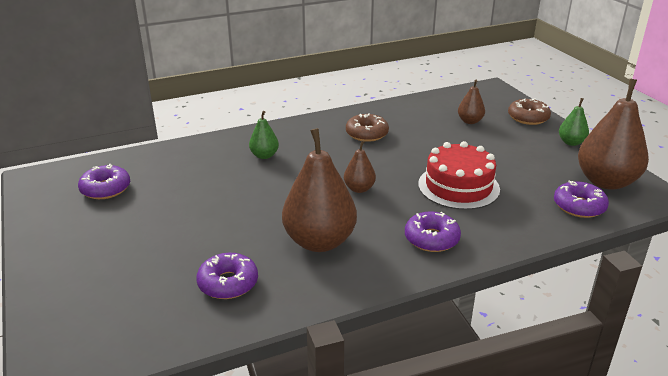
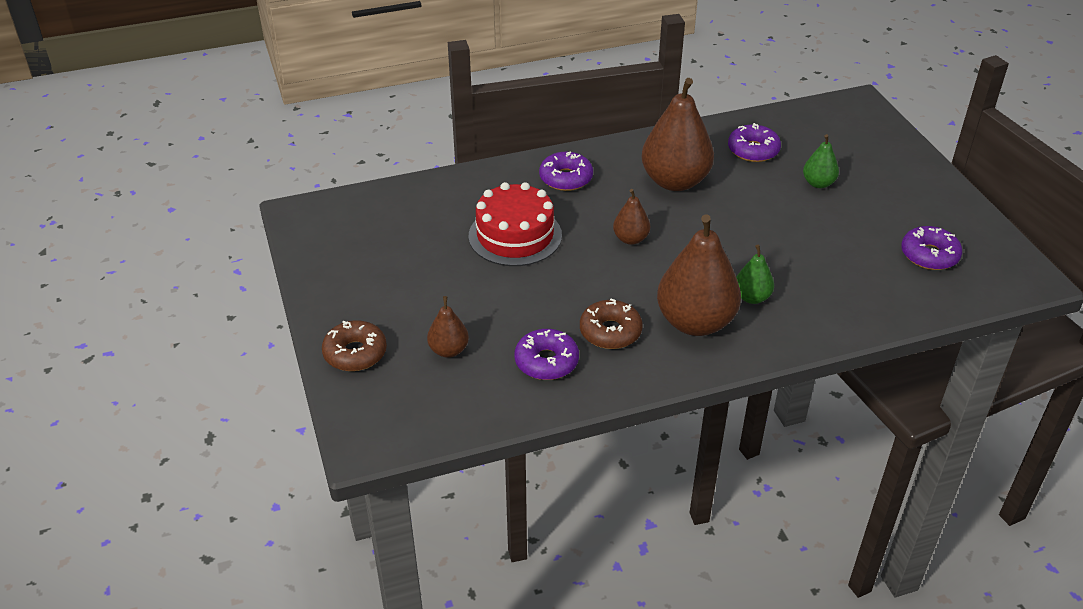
camera: 175 degrees left, 10 degrees up
(571, 142) = (331, 297): green pear -> green pear (818, 183)
(579, 206) = (397, 204): purple donut -> purple donut (546, 362)
(606, 182) = (340, 232): brown pear -> brown pear (695, 322)

